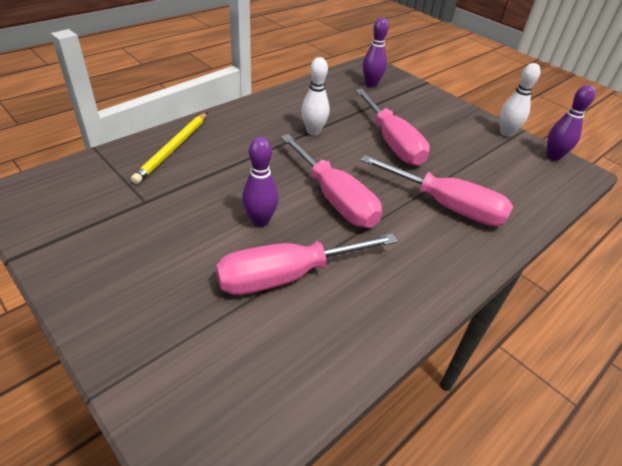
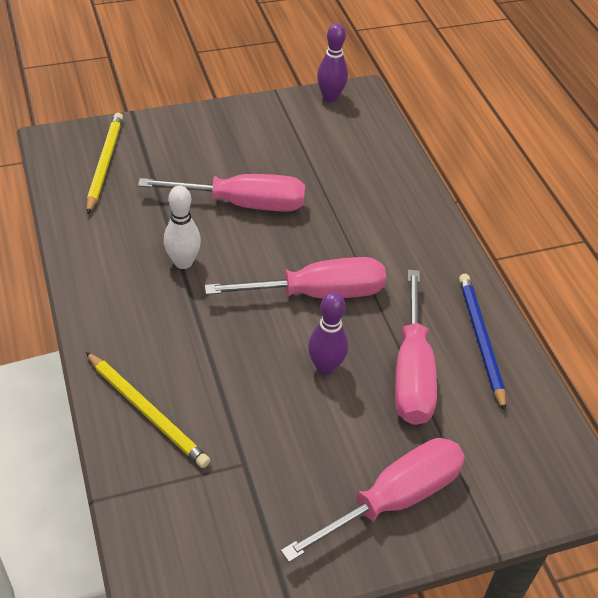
camera: 65 degrees left, 5 degrees up
(360, 319) = (480, 340): none -> blue pencil
(371, 84) = (104, 163): purple bowling pin -> yellow pencil
(446, 206) = (367, 214): pink screwdriver -> pink screwdriver (394, 499)
(506, 133) = (274, 106): white bowling pin -> none

